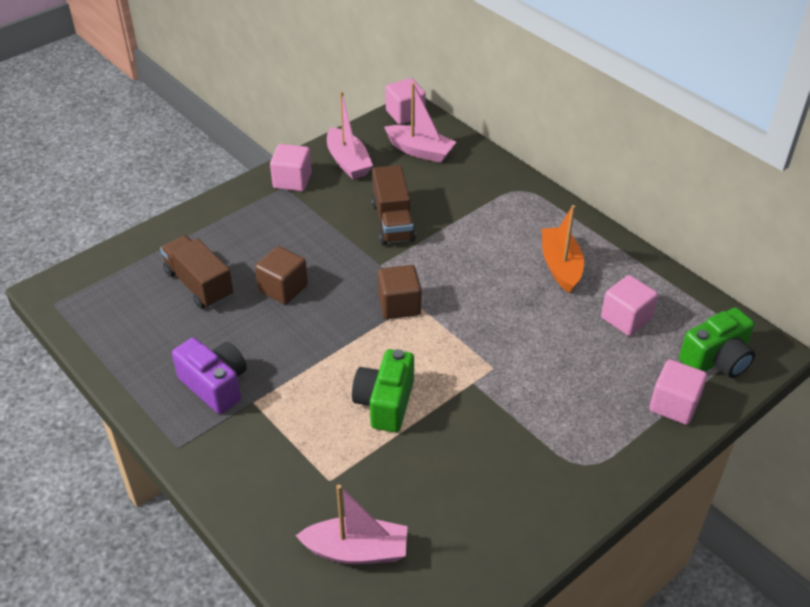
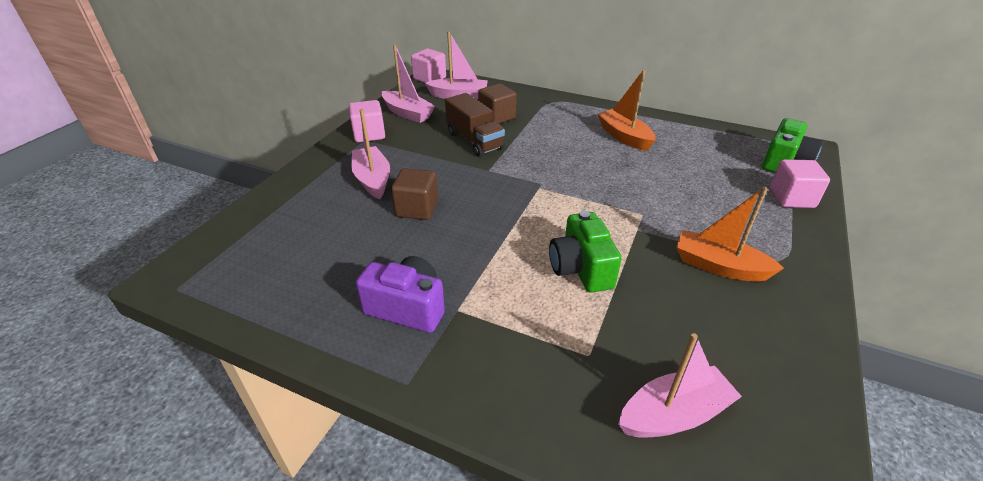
camera: 25 degrees left, 5 degrees down
(199, 284) = (333, 228): brown truck -> none
(263, 241) = (372, 179): none -> pink boat
(399, 305) = (528, 193): brown cube -> brown cube (497, 117)
(516, 448) = (719, 266): none -> orange boat
(626, 318) = (700, 155): pink cube -> none

